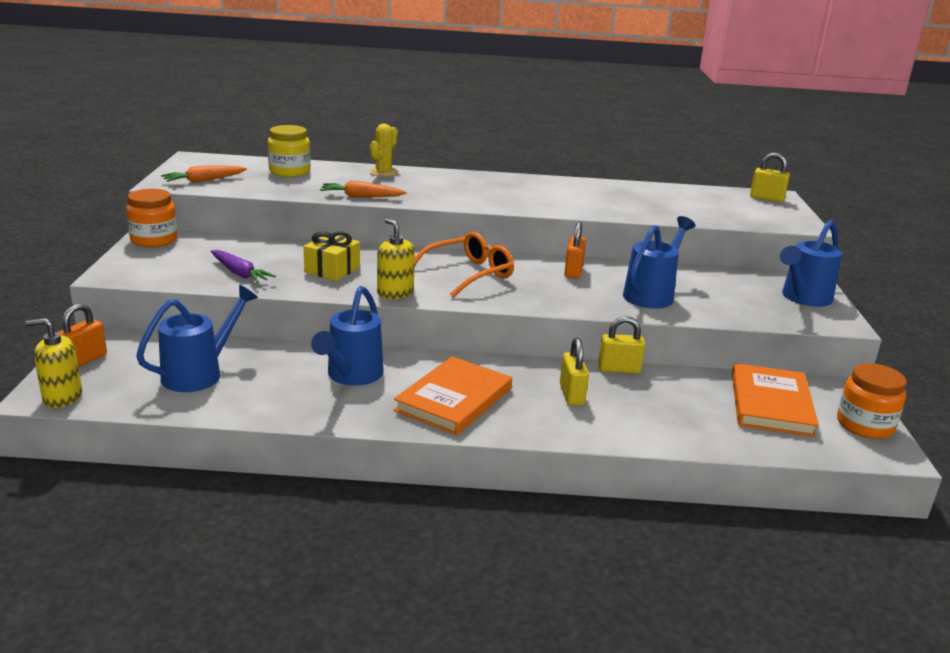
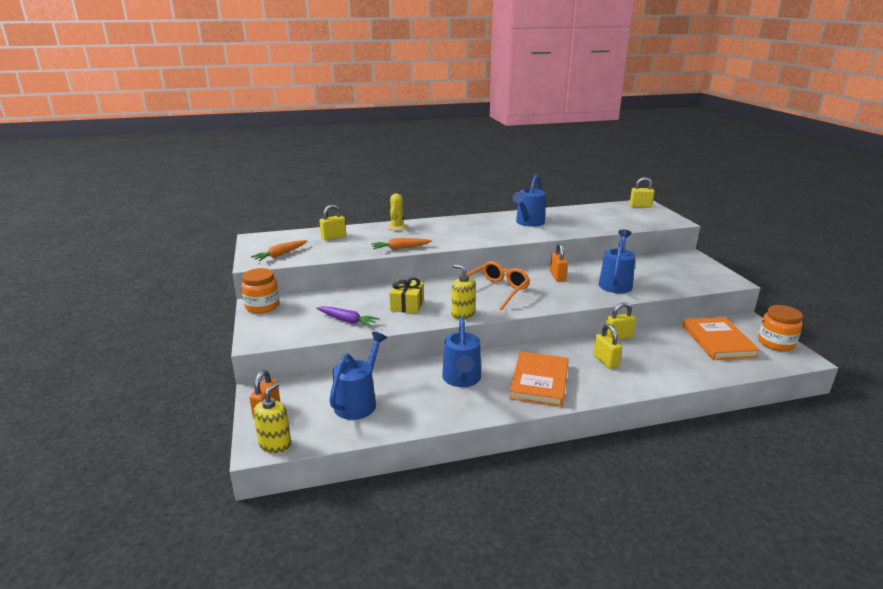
camera: 15 degrees left, 0 degrees up
(62, 397) = (275, 444): yellow soap dispenser -> yellow soap dispenser turned 135 degrees clockwise
(289, 172) = (333, 237): yellow jar -> yellow padlock
(803, 298) = (698, 268): blue watering can -> blue watering can (528, 223)

